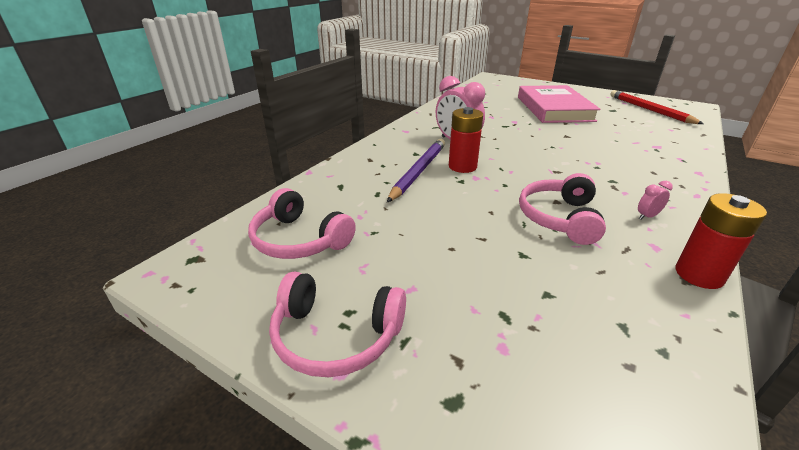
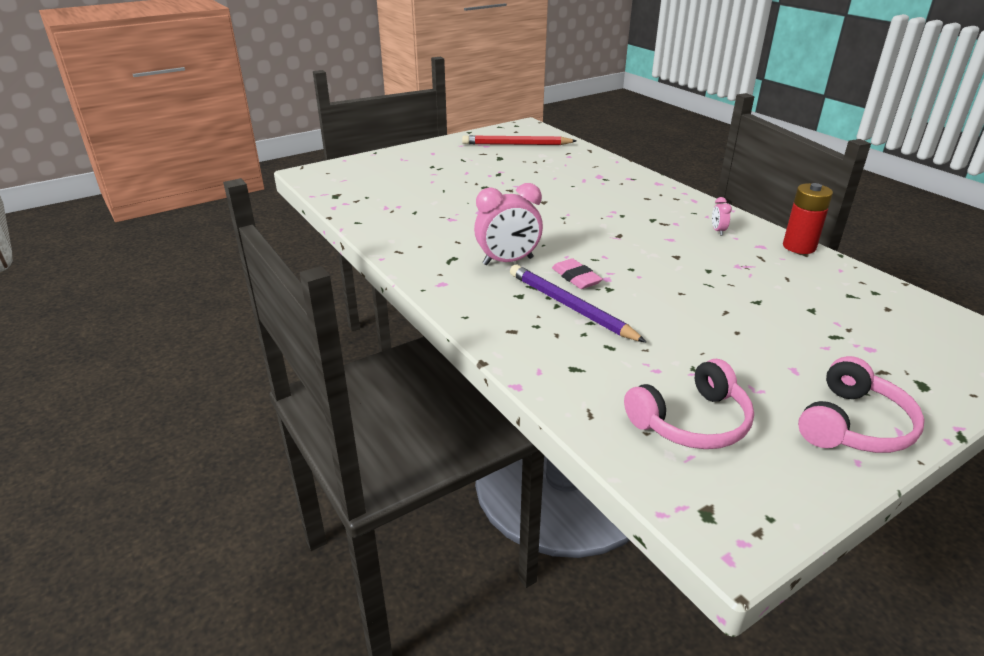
camera: 65 degrees left, 0 degrees up
(462, 166) = (576, 278): red battery -> pink eraser
(554, 109) = (465, 180): pink book -> none
(559, 218) = (705, 266): pink headphones -> none

